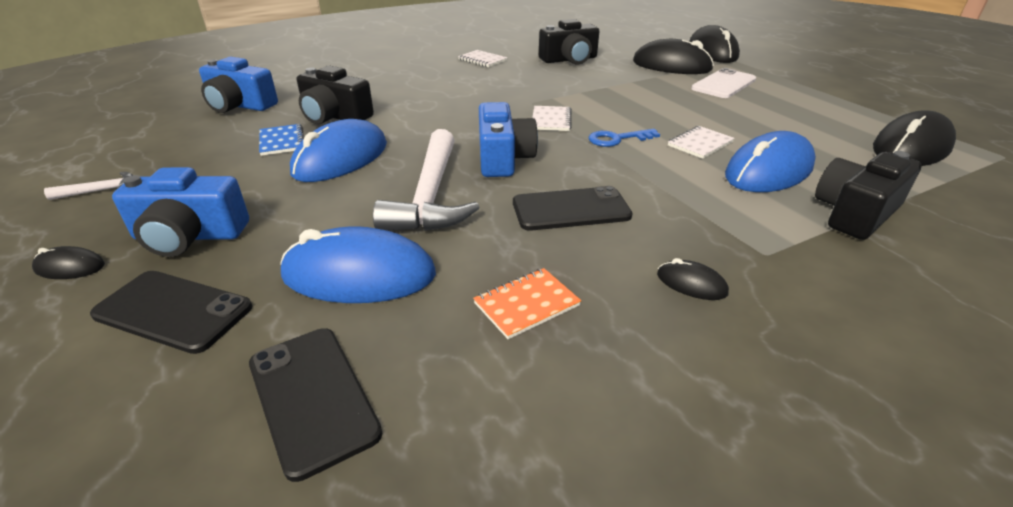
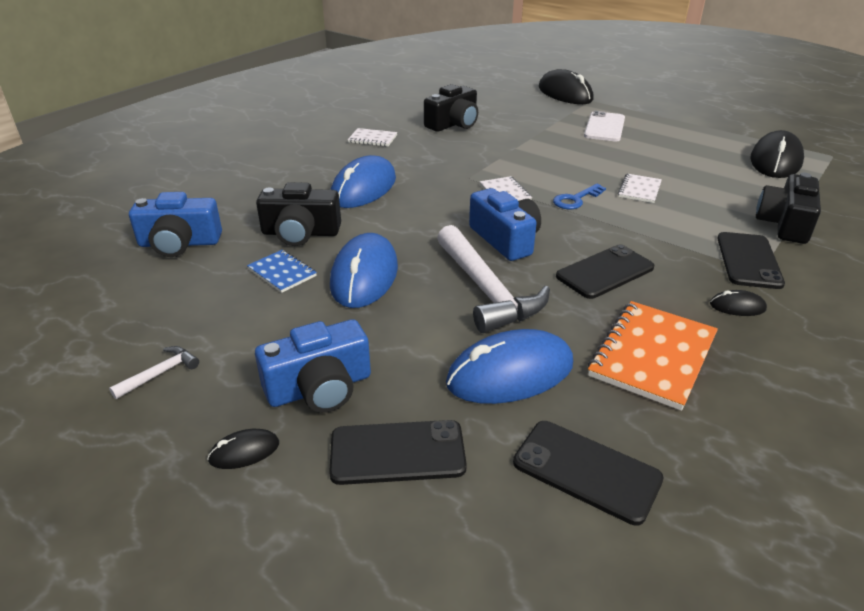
camera: 25 degrees left, 0 degrees up
(526, 304) = (652, 356): orange notebook -> orange notebook, size x1.83
(671, 66) = (546, 115): black mouse -> none
(761, 239) = (748, 260): none -> black phone
(769, 171) = (706, 203): blue mouse -> blue mouse (364, 188)

